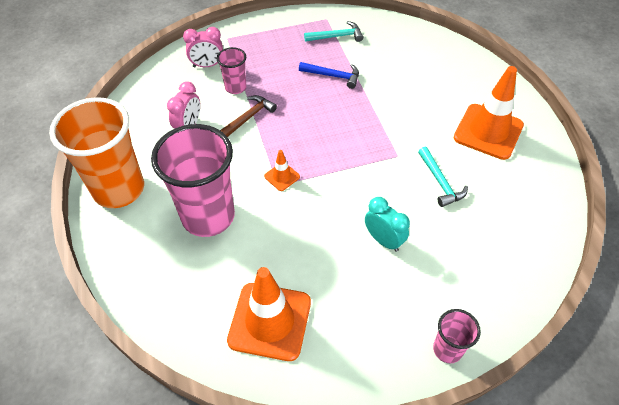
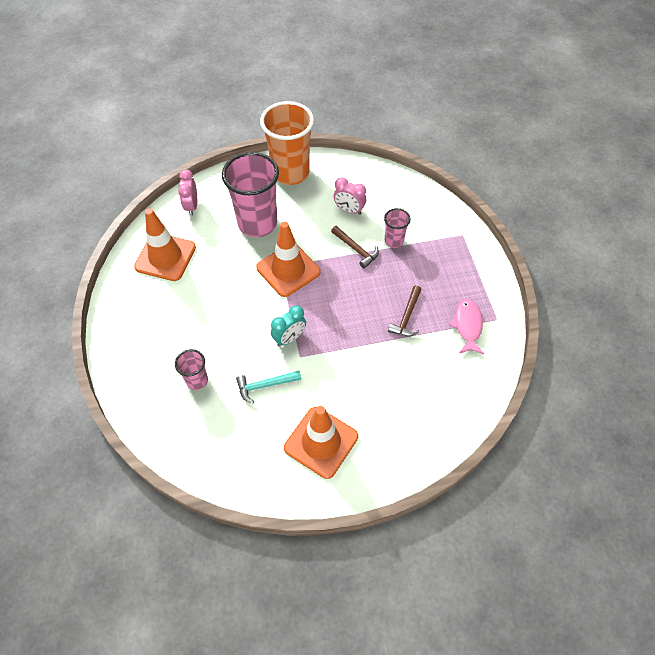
camera: 95 degrees right, 5 degrees up
(207, 65) = (423, 221): pink clock -> pink clock (191, 206)
(282, 176) = (288, 270): orange traffic cone -> orange traffic cone, size x2.22
(333, 76) = (407, 316): blue hammer -> brown hammer
(336, 36) = (467, 325): turquoise hammer -> pink fish
(383, 240) = (214, 333): turquoise clock -> turquoise clock (289, 338)
(447, 349) = (116, 359): pink cup -> pink cup (197, 380)

